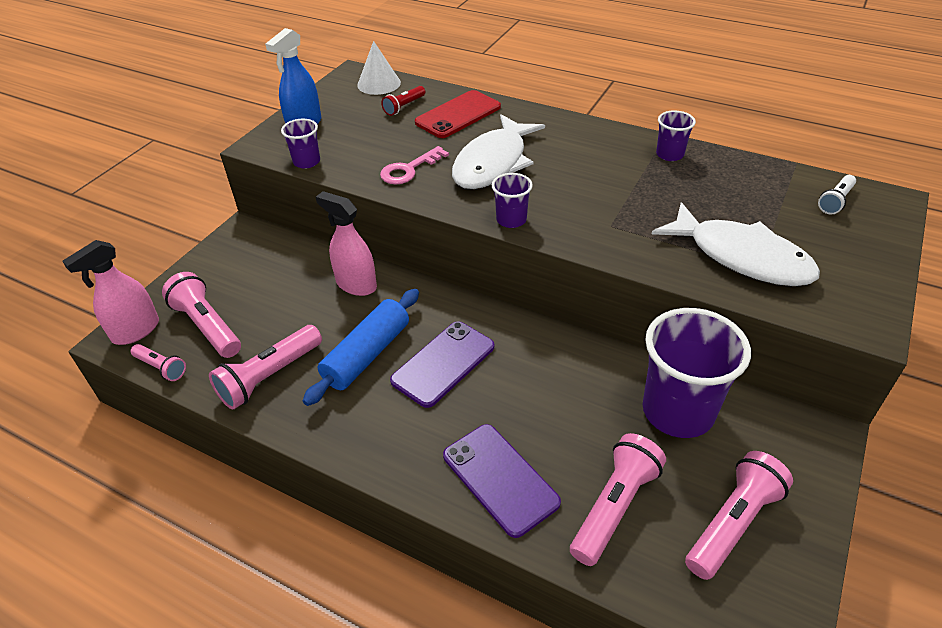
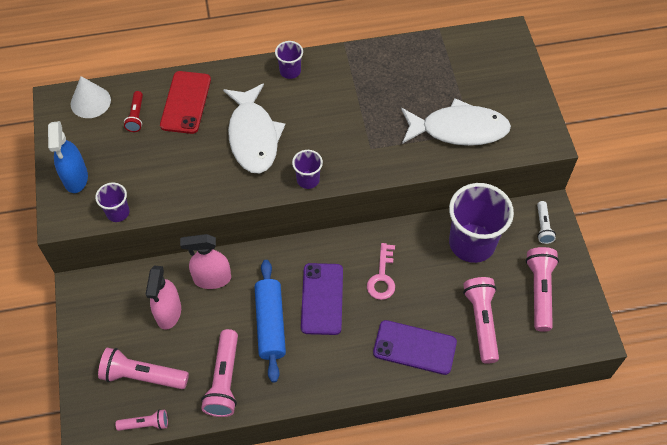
camera: 40 degrees left, 15 degrees up
(135, 331) = (95, 413): pink spray bottle -> pink spray bottle (168, 312)
(409, 169) = (200, 176): pink key -> pink key (382, 277)
(669, 154) = (360, 63): purple cup -> purple cup (290, 71)
(835, 201) = (480, 52): white flashlight -> white flashlight (543, 226)

